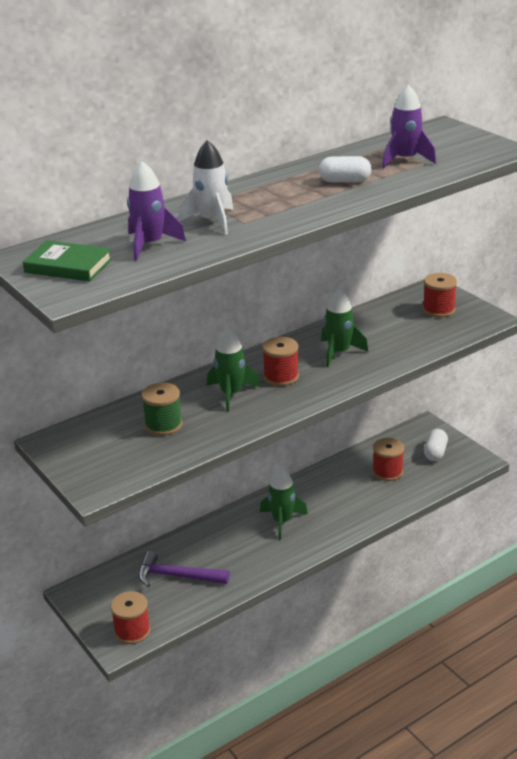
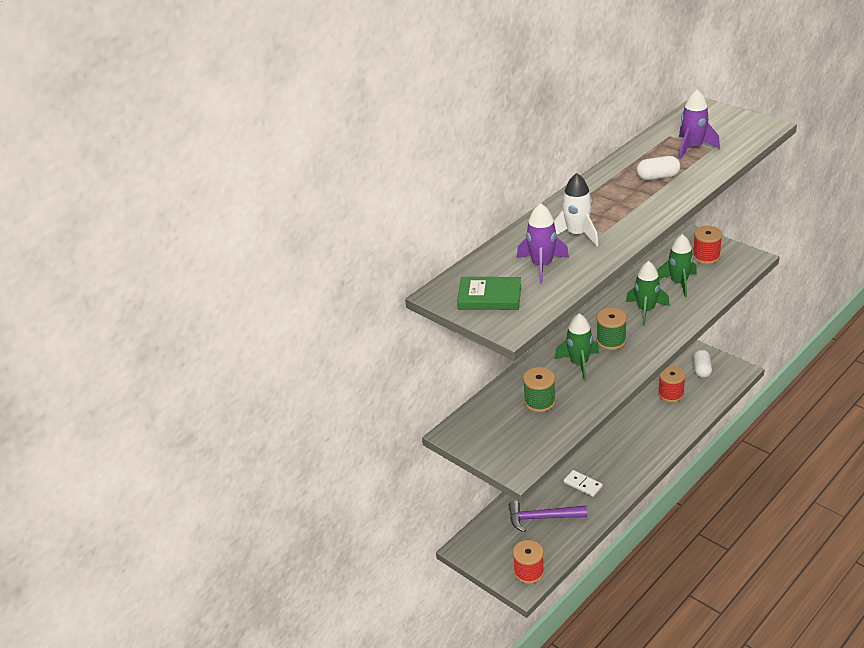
camera: 10 degrees left, 5 degrees up
(240, 549) = (582, 484): none -> white domino
(281, 377) = (611, 341): red spool -> green spool
(282, 521) = (605, 453): green rocket -> green rocket (679, 283)

